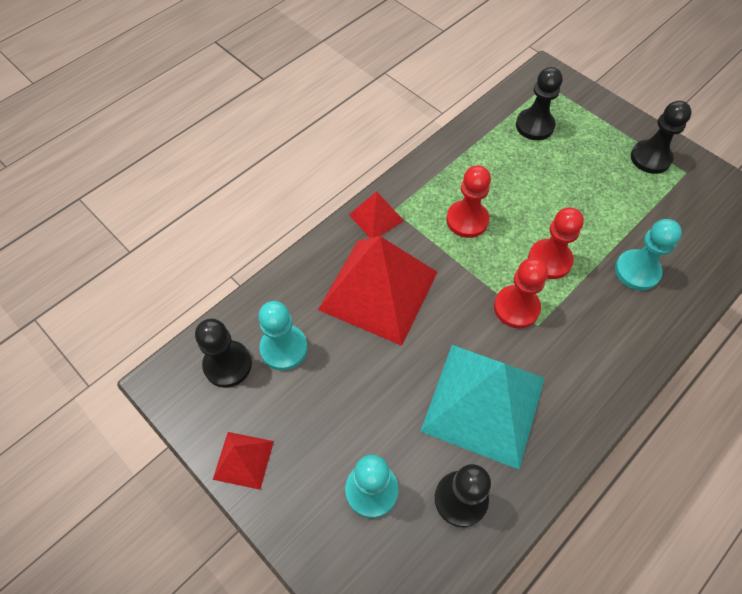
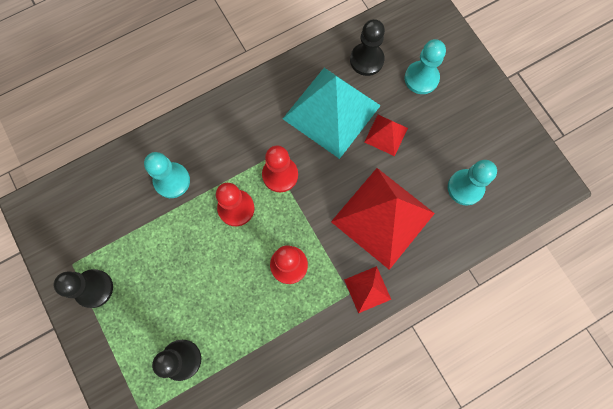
camera: 165 degrees left, 15 degrees up
(228, 364) = (509, 185): black pawn -> none
(243, 460) = (502, 116): red pyramid -> red pyramid (386, 135)

